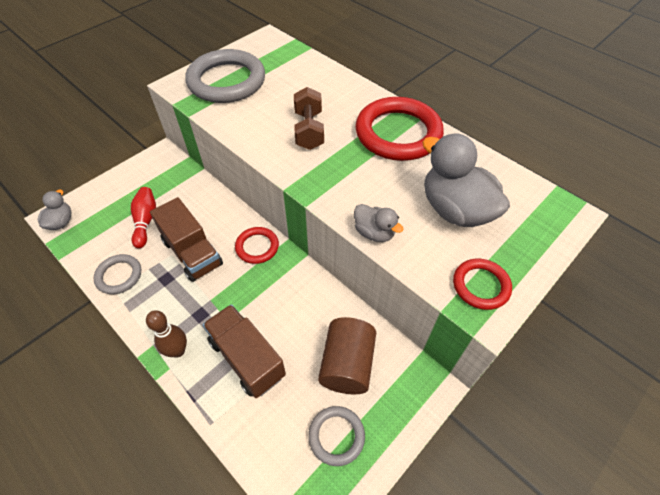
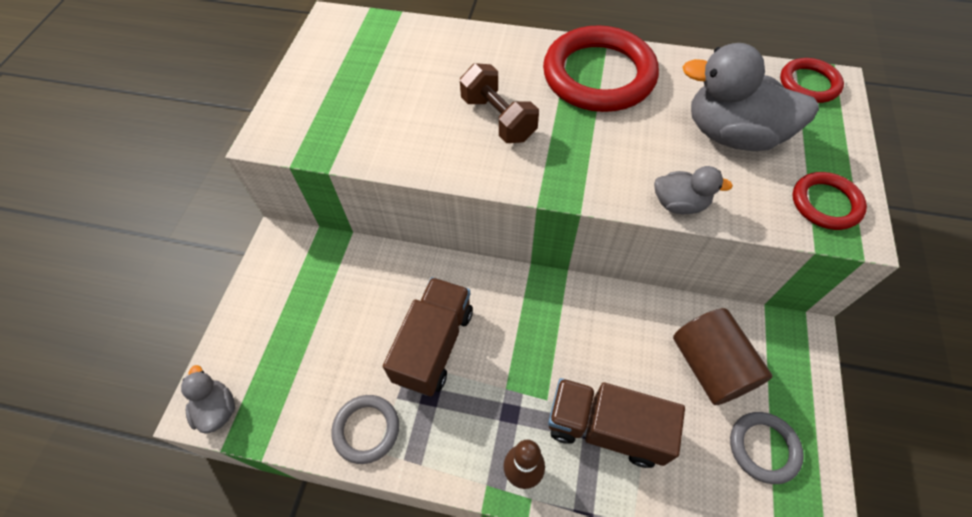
camera: 30 degrees left, 5 degrees up
(146, 221) = (338, 340): red bowling pin -> none
(192, 253) = (434, 345): brown truck -> brown truck turned 90 degrees counterclockwise
(226, 81) = (335, 102): grey ring -> none
(257, 247) = (504, 293): red ring -> red ring (809, 84)

